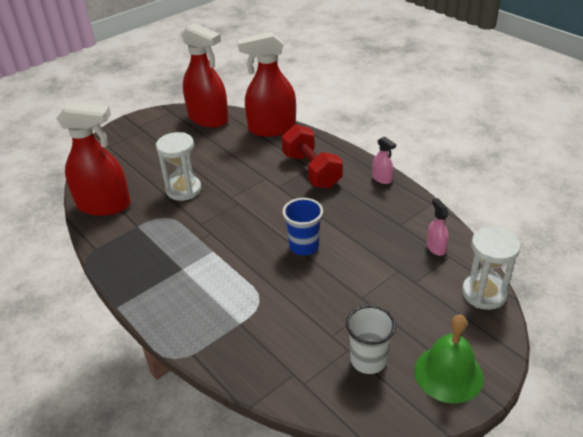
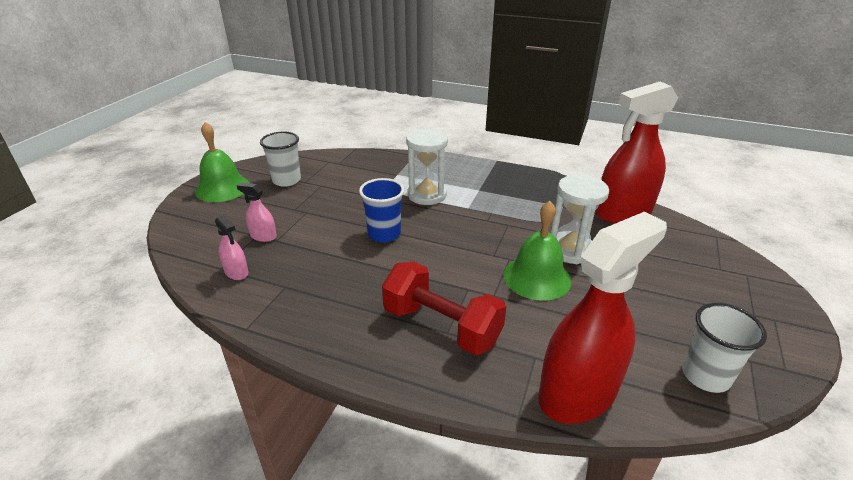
camera: 150 degrees right, 5 degrees down
(208, 118) = (705, 376): red spray bottle -> white cup
(228, 179) = (537, 277): none -> green bell
(382, 178) = (330, 347): pink spray bottle -> pink spray bottle (263, 236)
(484, 293) = (184, 244): white hourglass -> white hourglass (427, 195)

